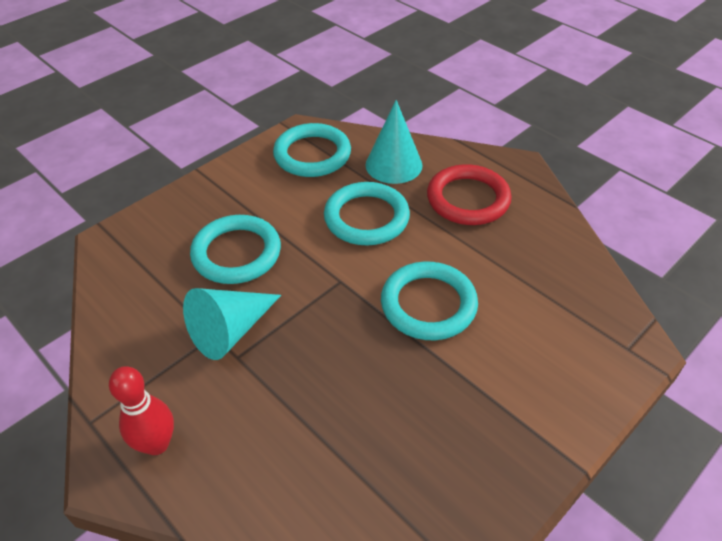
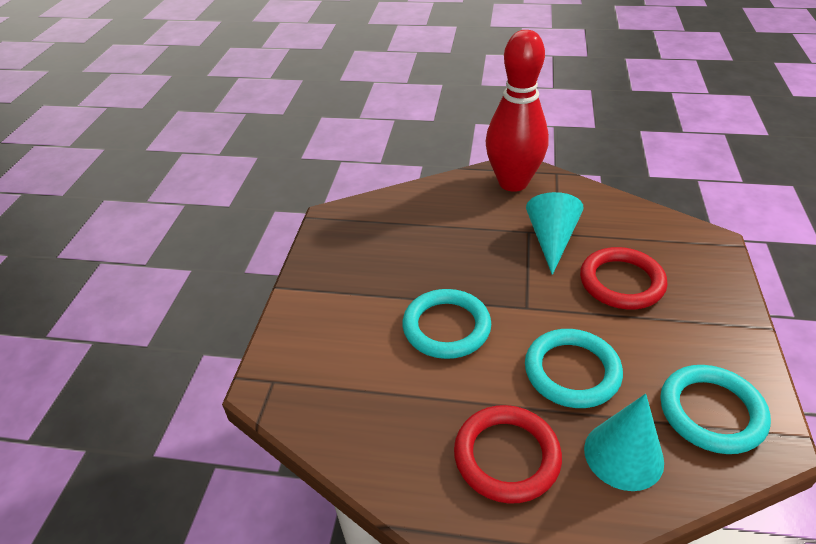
camera: 145 degrees right, 5 degrees down
(157, 444) = (513, 183): red bowling pin -> red bowling pin, size x1.95
(236, 253) = (621, 282): turquoise ring -> red ring

